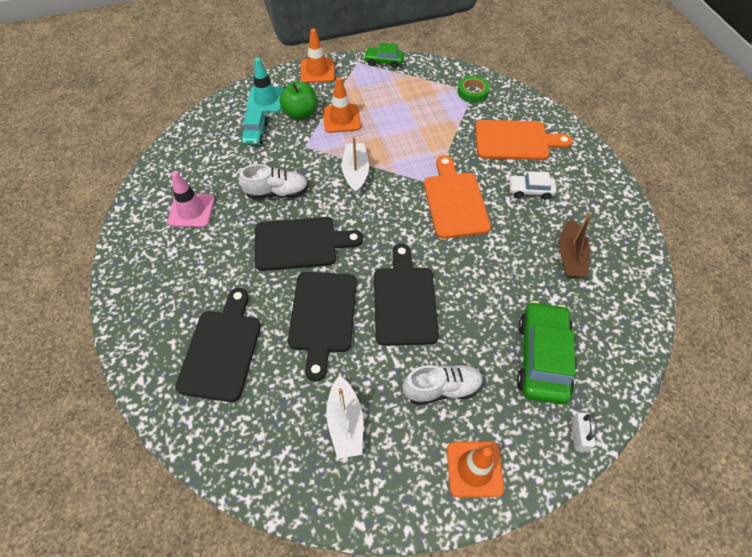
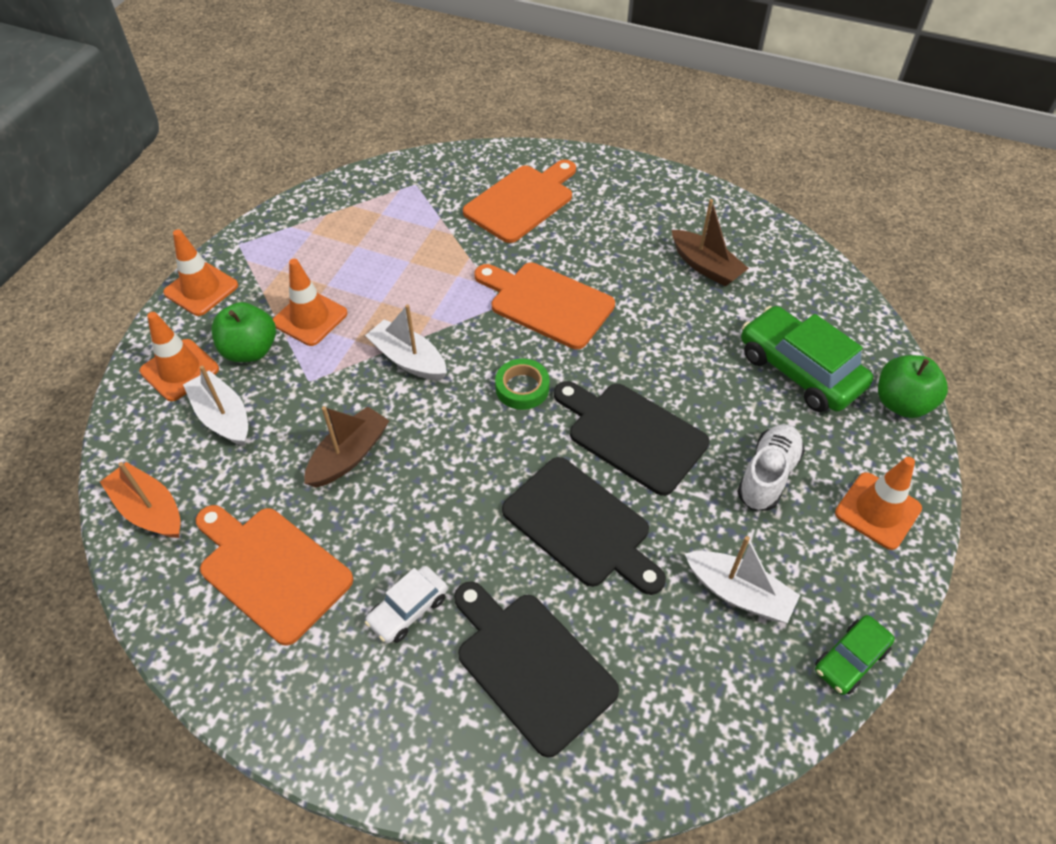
camera: 50 degrees left, 5 degrees down
(186, 147) = (149, 510): none -> orange boat
(191, 210) = (271, 570): pink traffic cone -> orange cutting board
(255, 133) = (223, 417): turquoise car -> white boat
(266, 99) = (179, 370): turquoise traffic cone -> orange traffic cone
(277, 192) = (349, 455): white shoe -> brown boat
(300, 243) = (455, 481): black cutting board -> none
(384, 61) = (271, 221): green car -> green car (850, 659)
(472, 92) = (416, 185): green tape -> green tape (522, 388)
(530, 190) = (597, 237): white car -> white car (408, 609)
(578, 435) = (901, 403): white padlock -> green apple

